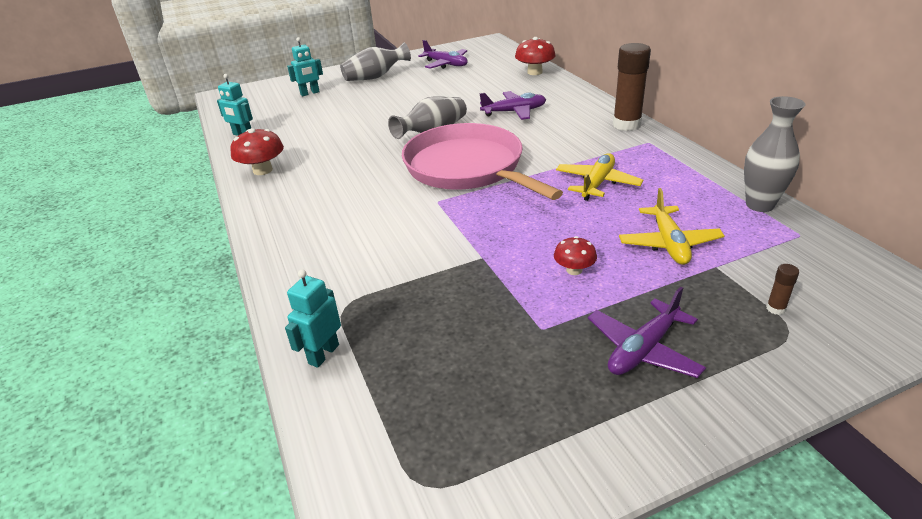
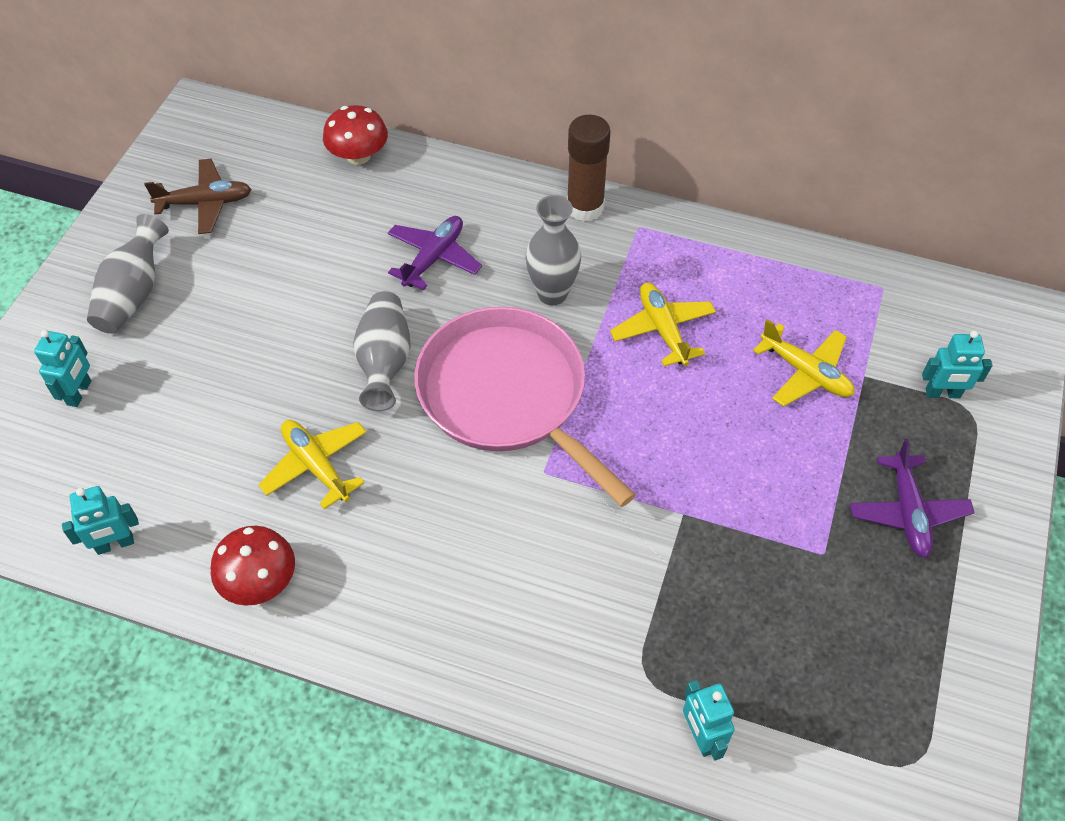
camera: 50 degrees left, 20 degrees up
(347, 149) = (316, 466): none -> yellow plane
(446, 64) = (205, 203): purple plane -> brown plane
(468, 168) = (507, 396): pink pan -> pink pan turned 45 degrees clockwise
(574, 270) = (772, 466): red mushroom -> none
(759, 205) = (820, 266): grey vase -> grey vase (552, 293)
(775, 308) = (942, 393): brown glue stick -> turquoise robot

